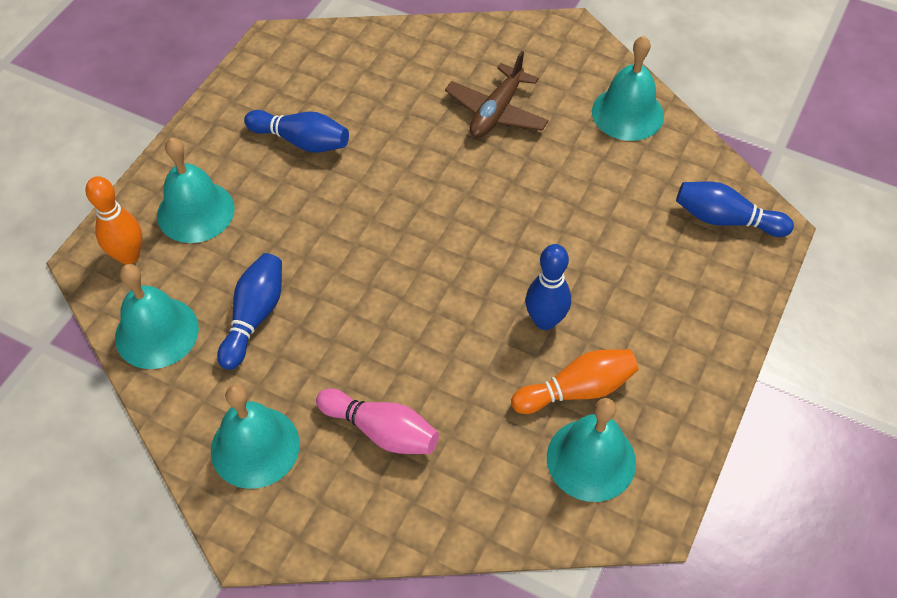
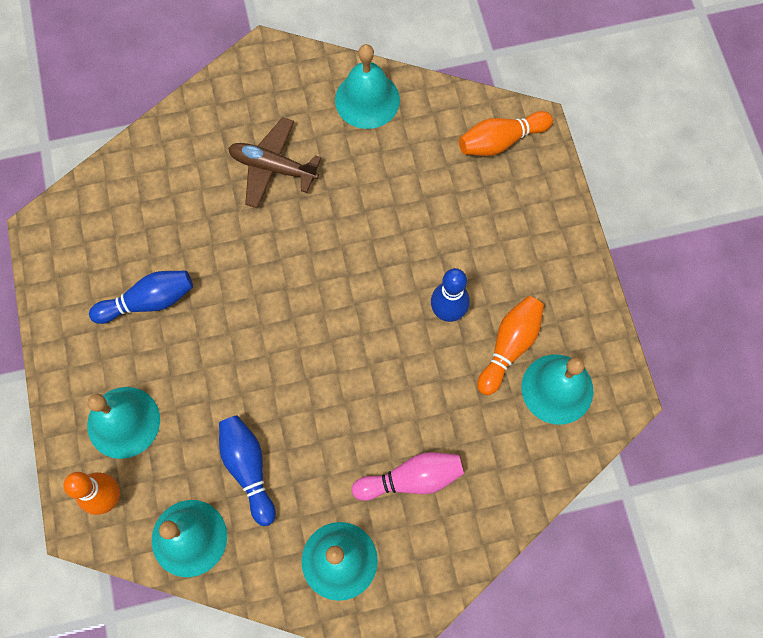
camera: 40 degrees left, 15 degrees up
(496, 112) = (273, 167): brown plane -> brown plane turned 120 degrees clockwise
(725, 219) = (500, 141): blue bowling pin -> orange bowling pin

